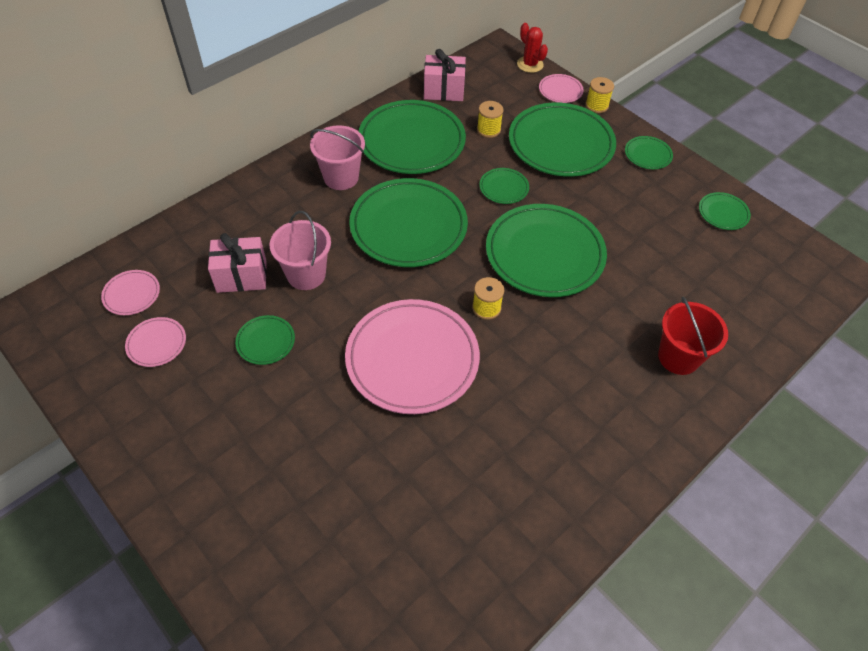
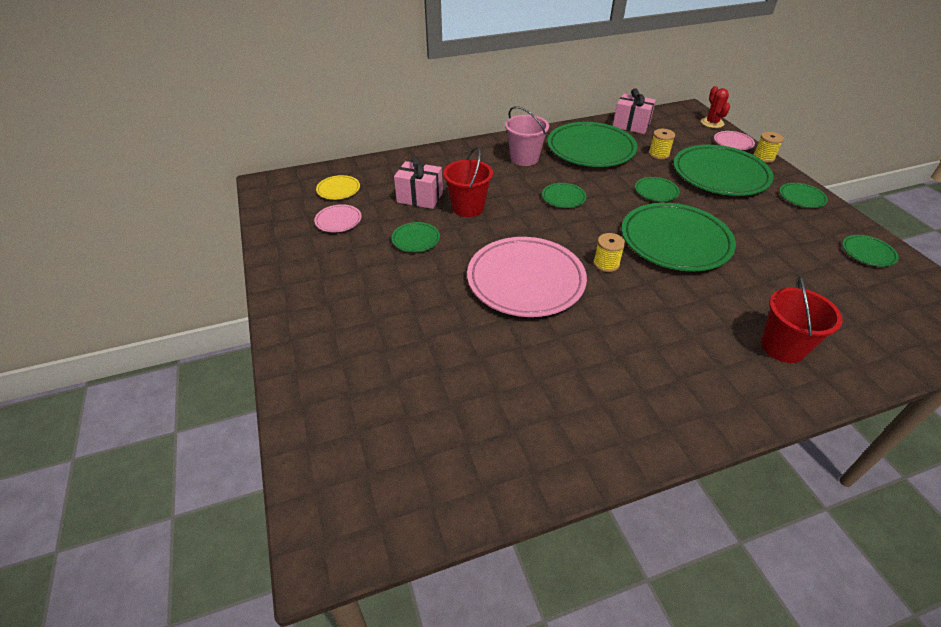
camera: 25 degrees right, 10 degrees down
(132, 294) = (338, 189): pink plate -> yellow plate
(306, 274) = (468, 208): pink bucket -> red bucket
(408, 226) = (563, 197): green plate -> green plate, size x0.44

